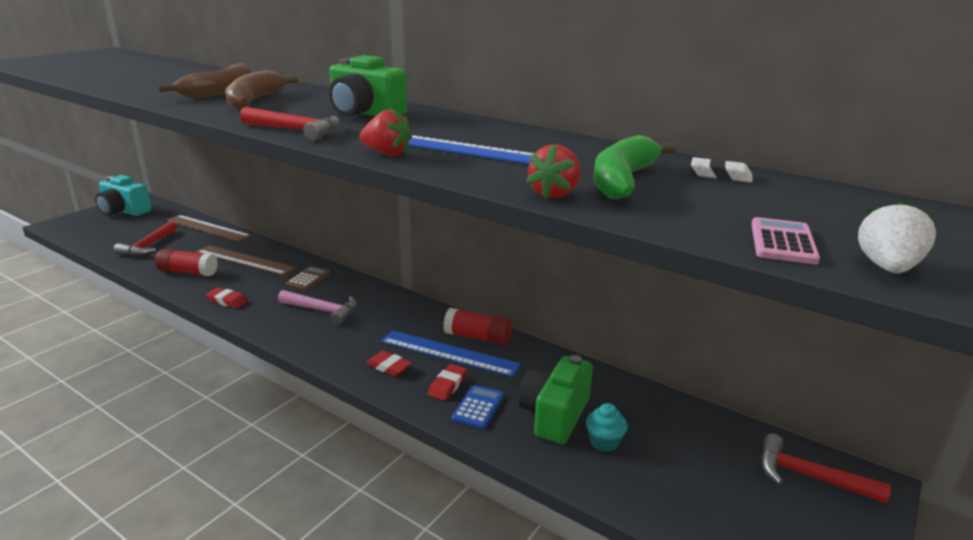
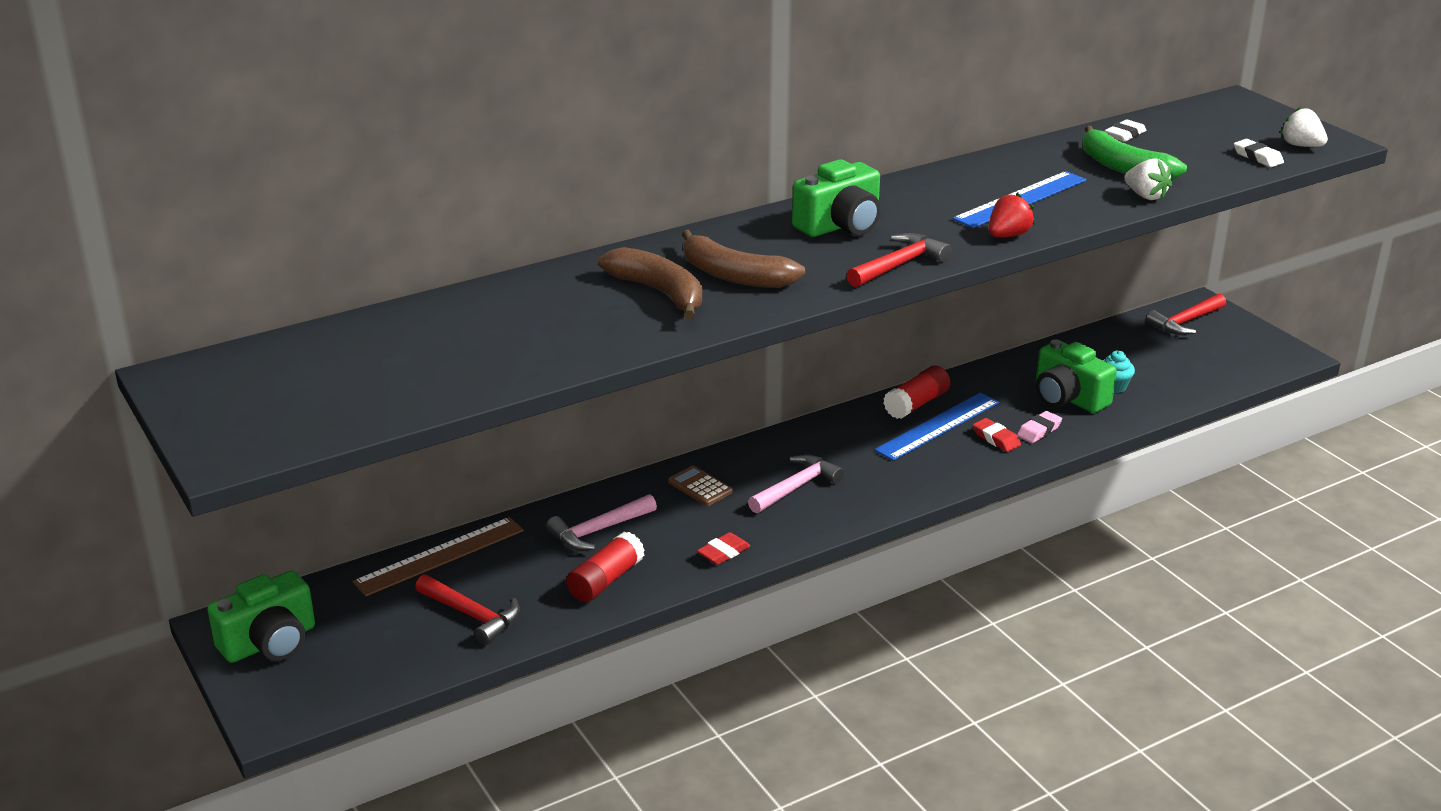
camera: 65 degrees left, 5 degrees up
(124, 211) = (270, 642): turquoise camera -> green camera
(245, 260) = (598, 531): brown ruler -> pink hammer
(389, 367) = (945, 464): red eraser -> none
(478, 407) = (1039, 431): blue calculator -> pink eraser
(554, 194) = (1145, 196): red strawberry -> white strawberry
(782, 242) = (1257, 157): pink calculator -> white eraser

